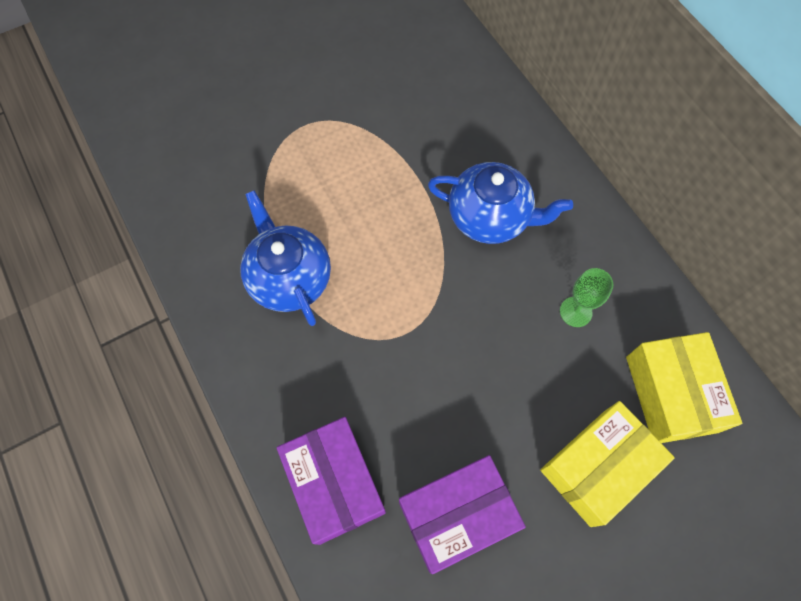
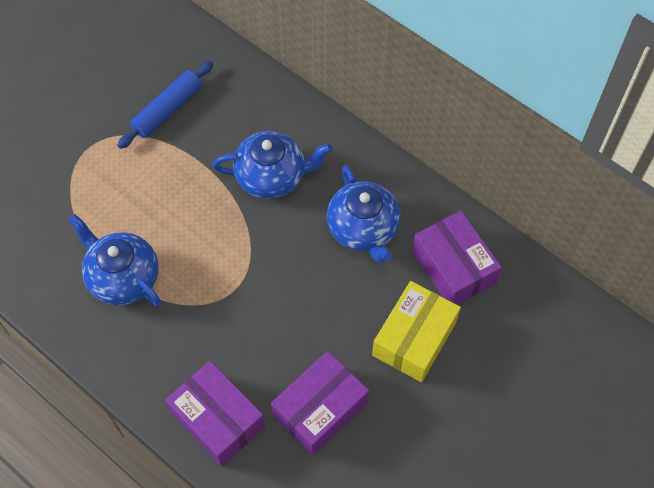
camera: 20 degrees left, 5 degrees down
(401, 110) = (167, 110): none -> blue rolling pin
(575, 312) = (363, 229): green goblet -> blue teapot
(671, 394) = (453, 267): yellow box -> purple box

